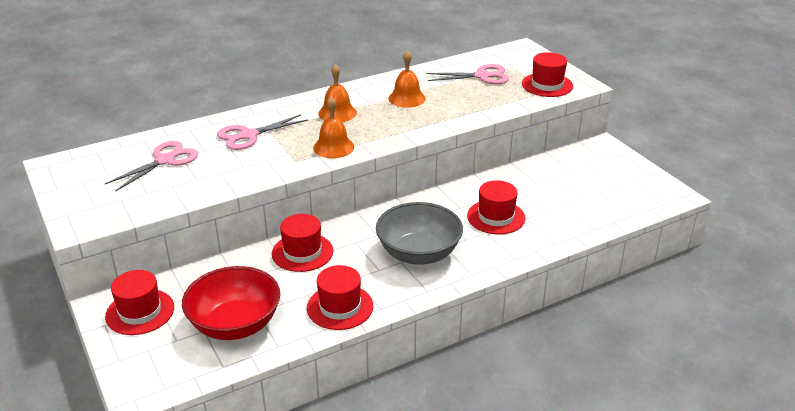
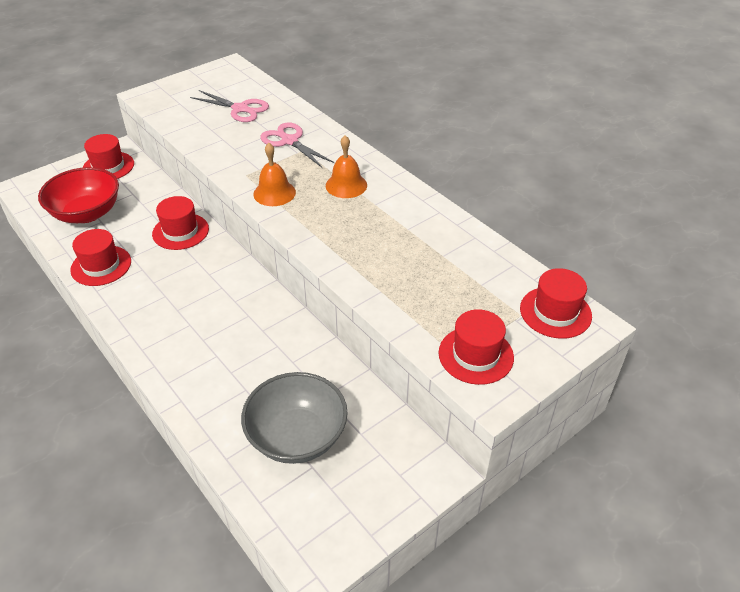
camera: 80 degrees right, 10 degrees up
(407, 98) = (394, 229): orange bell -> none
(418, 253) = (177, 306): grey bowl -> grey bowl (297, 436)
(482, 76) = (478, 287): pink scissors -> none
(496, 217) = (245, 362): red hat -> red hat (555, 312)

